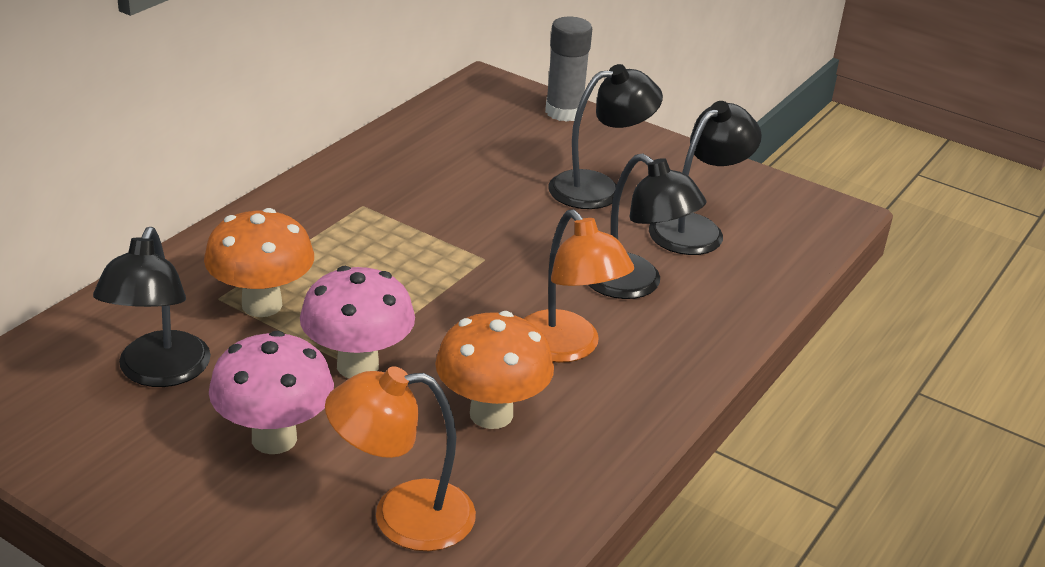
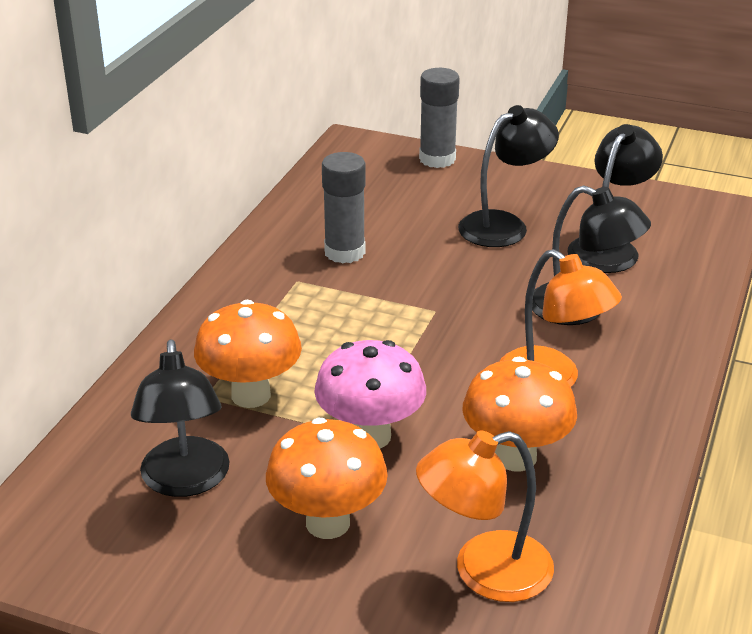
camera: 10 degrees left, 0 degrees up
(274, 438) = (328, 523): pink mushroom -> orange mushroom
(423, 186) = (344, 252): none -> grey glue stick

